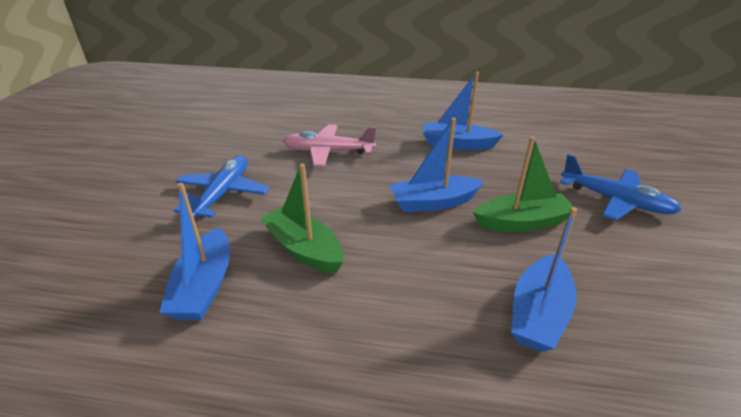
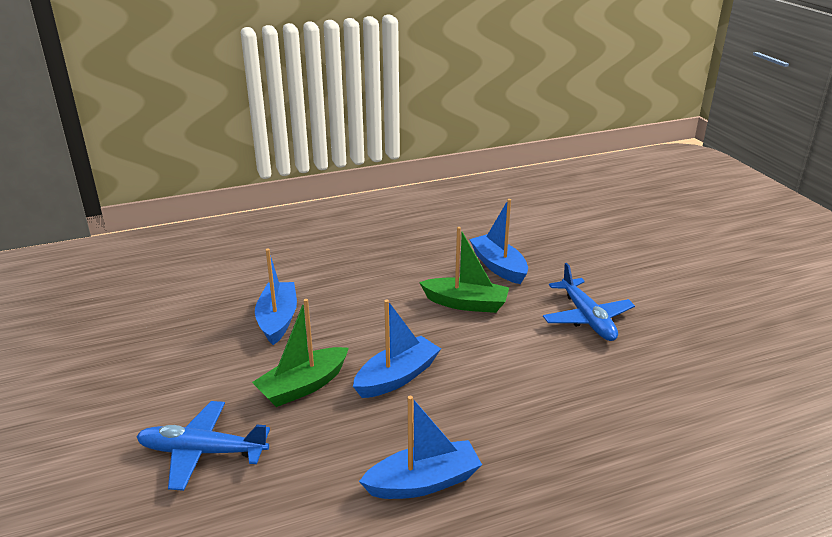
camera: 150 degrees right, 5 degrees down
(328, 152) = (564, 401): pink plane -> none

